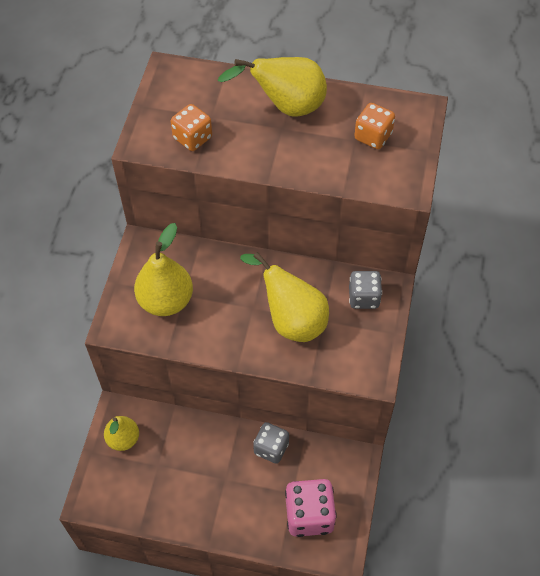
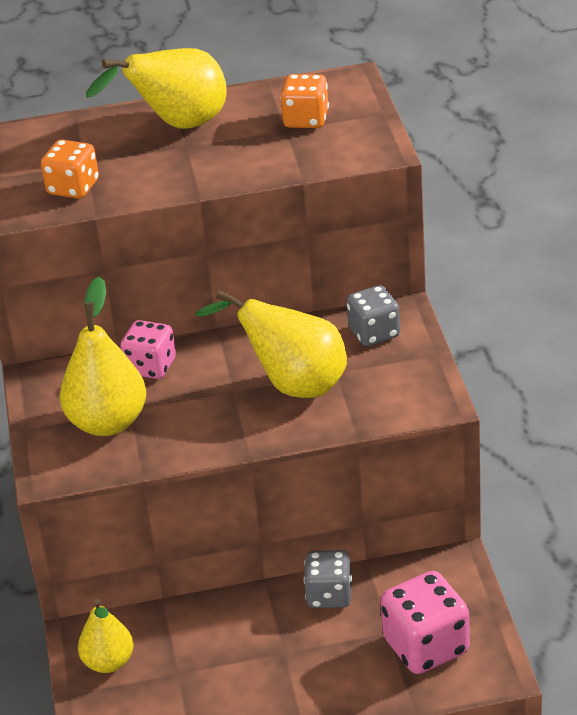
camera: 20 degrees left, 20 degrees down
(213, 265) = (151, 367): none -> pink dice

